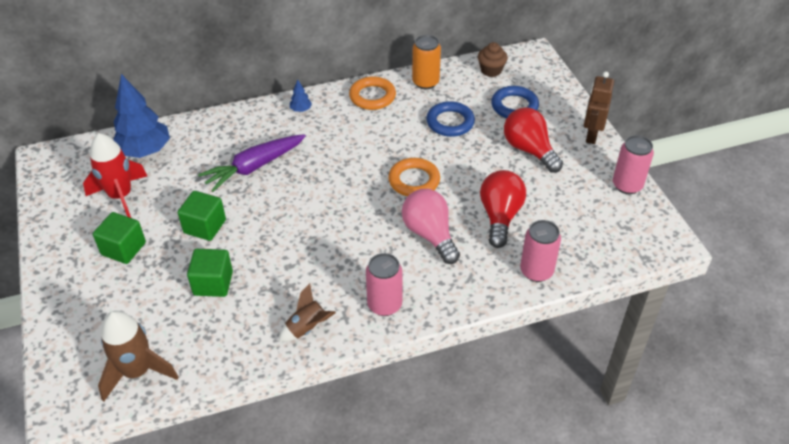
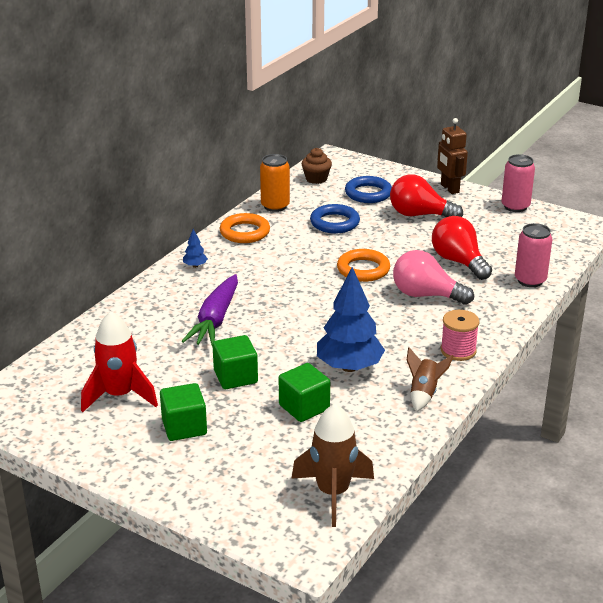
camera: 40 degrees left, 15 degrees down
(145, 151) = (90, 355): blue tree -> blue tree (349, 367)
(384, 305) = (458, 351): pink can -> pink spool

